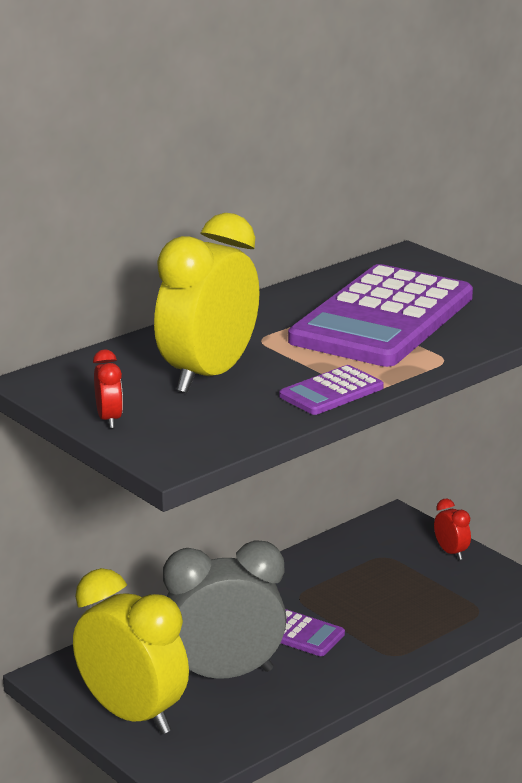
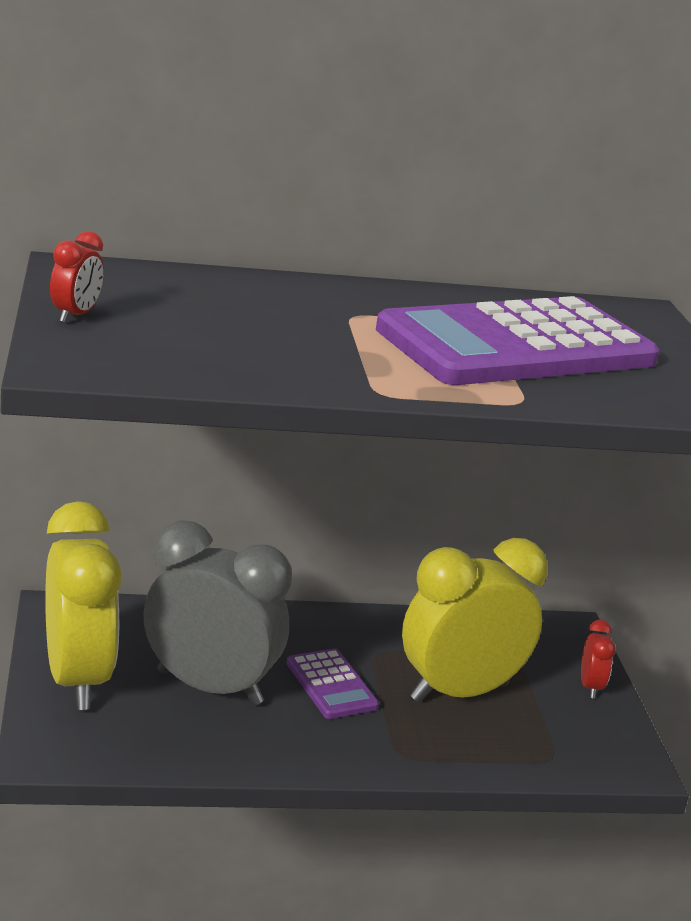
camera: 30 degrees right, 0 degrees up
(208, 376) = (241, 321): yellow clock -> yellow clock (459, 692)
(331, 392) = (339, 379): purple calculator -> none

